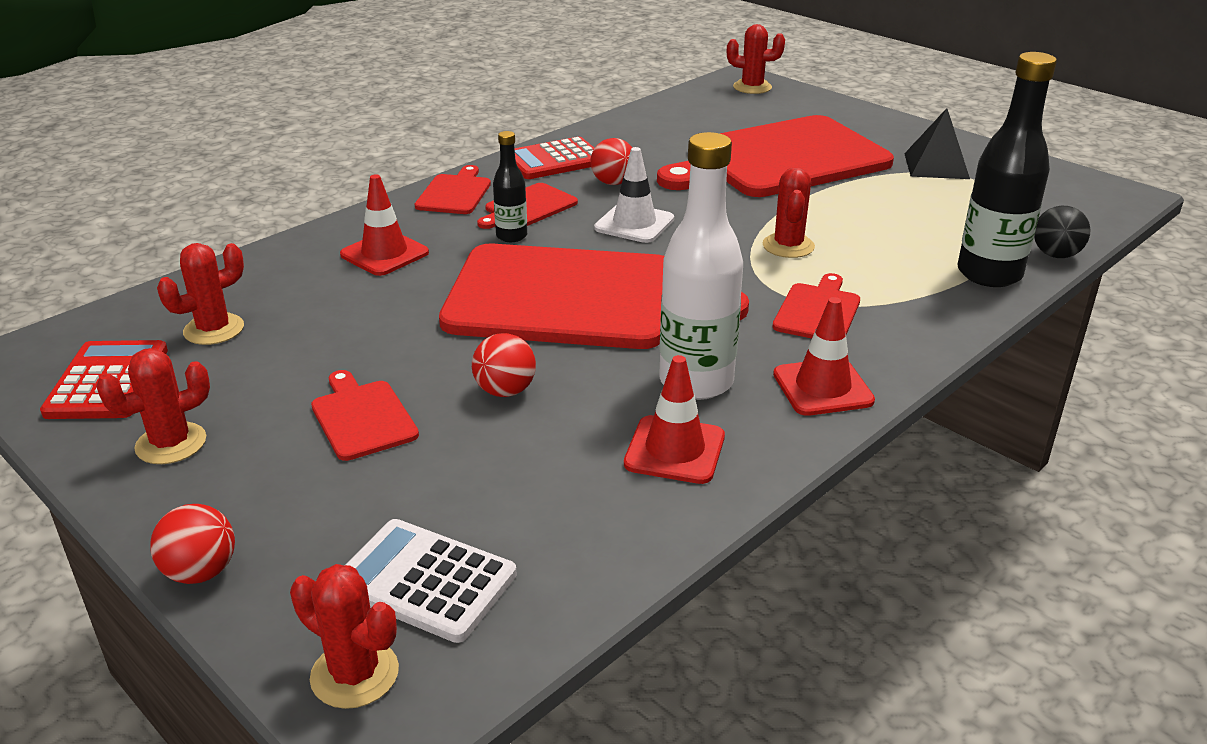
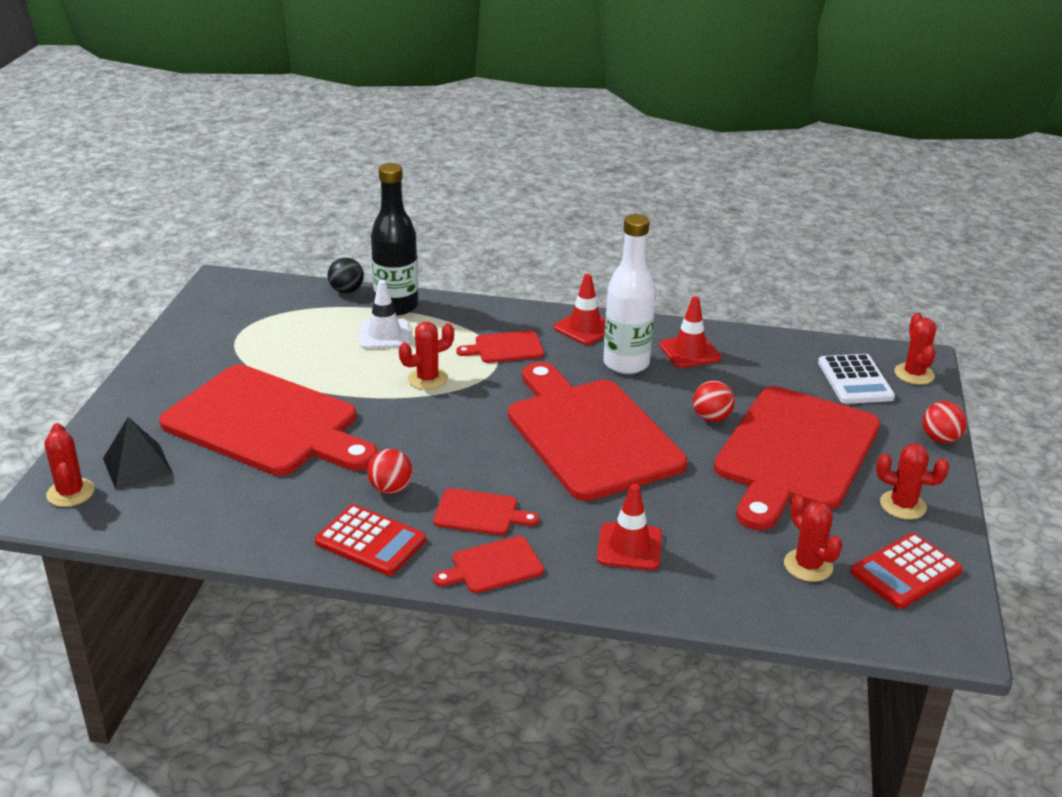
camera: 125 degrees left, 0 degrees up
(214, 329) = (808, 565): red cactus -> red cactus turned 45 degrees clockwise
(362, 417) = (794, 453): red cutting board -> red cutting board, size x2.38
(511, 236) = (536, 499): black bottle -> none
(634, 224) = (457, 451): white traffic cone -> white traffic cone (384, 335)
(936, 166) = (222, 354): black pyramid -> black pyramid (137, 466)

